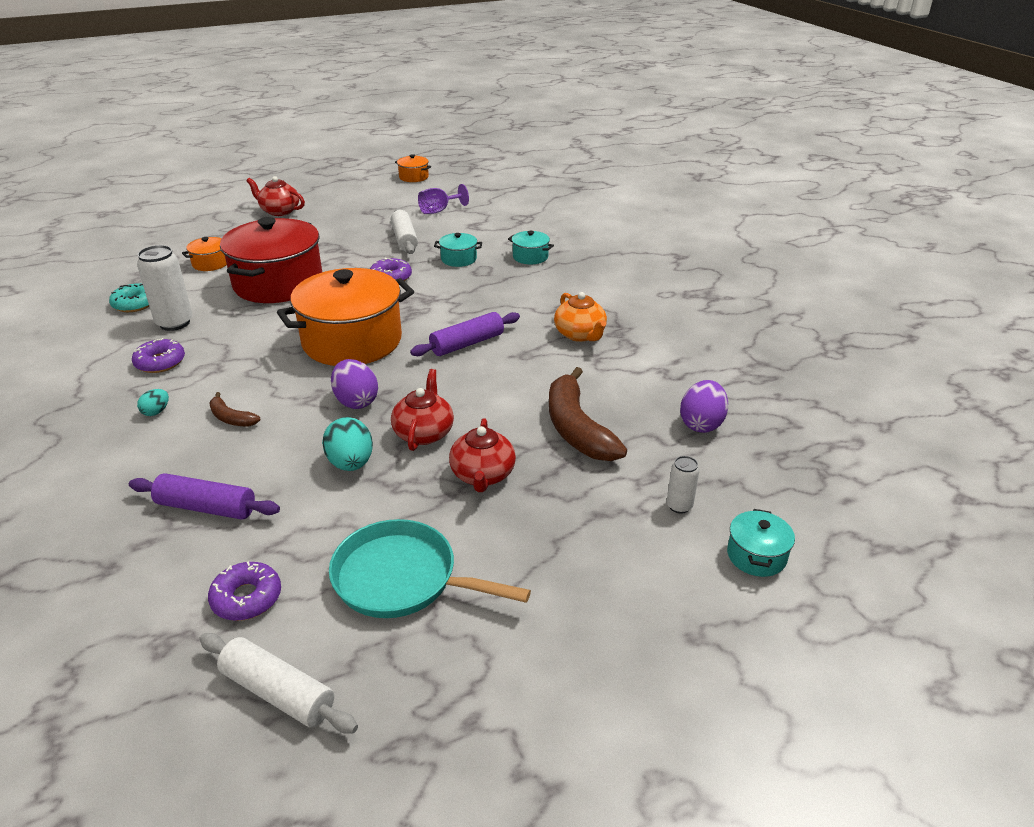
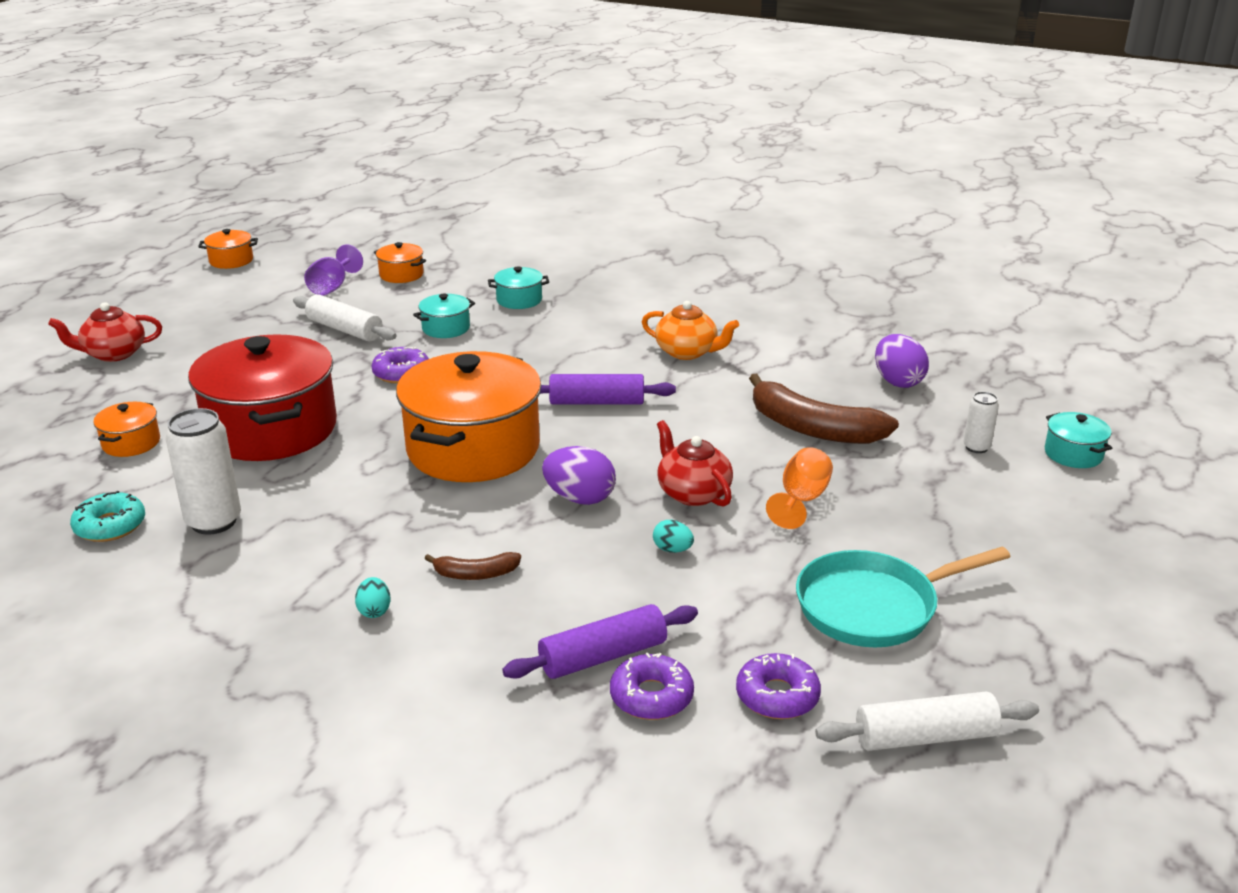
camera: 40 degrees left, 5 degrees down
(160, 362) = (278, 566): purple donut -> purple donut (651, 696)
(351, 463) = (672, 549): turquoise egg -> turquoise egg, size x0.54
(467, 343) = (596, 402): purple rolling pin -> purple rolling pin turned 75 degrees clockwise
(482, 475) = (801, 500): red teapot -> orange goblet
(488, 216) = (401, 275): none -> orange pot

